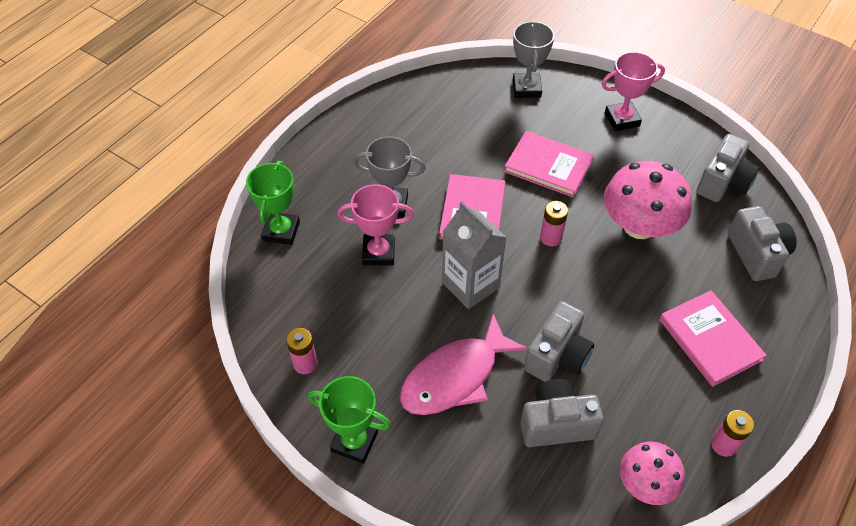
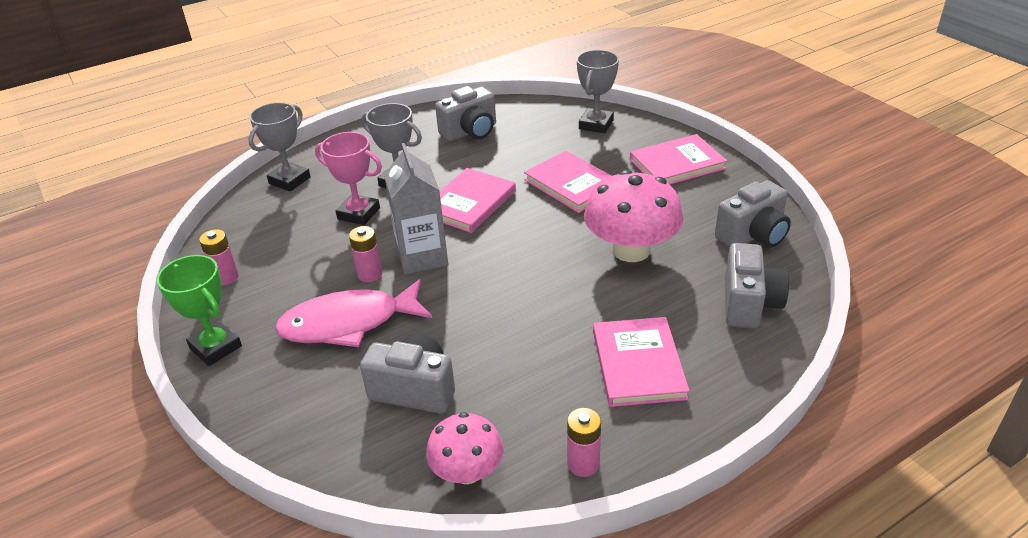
camera: 25 degrees right, 15 degrees down
(281, 231) = (289, 180): green trophy -> grey trophy
(550, 238) = (530, 239): pink battery -> pink battery (370, 274)
(557, 355) = (461, 334): grey camera -> grey camera (470, 132)
(622, 119) = (677, 164): pink trophy -> pink book

